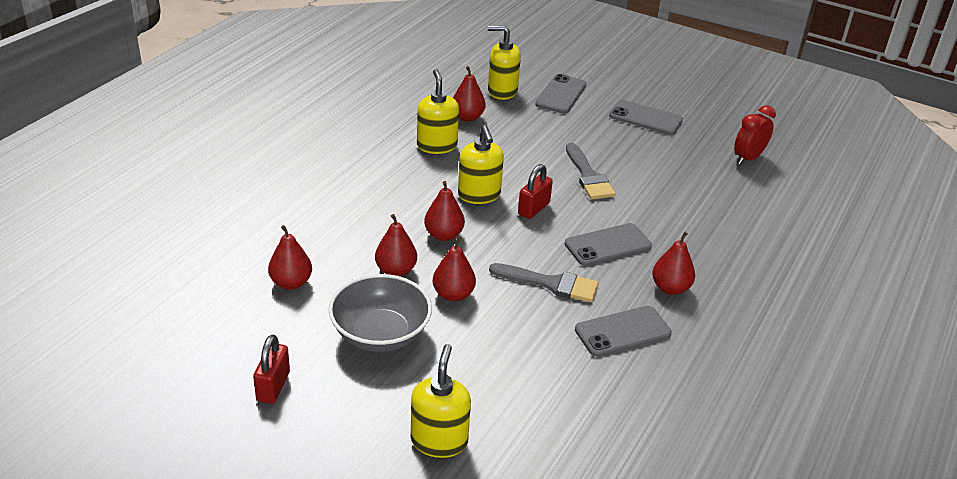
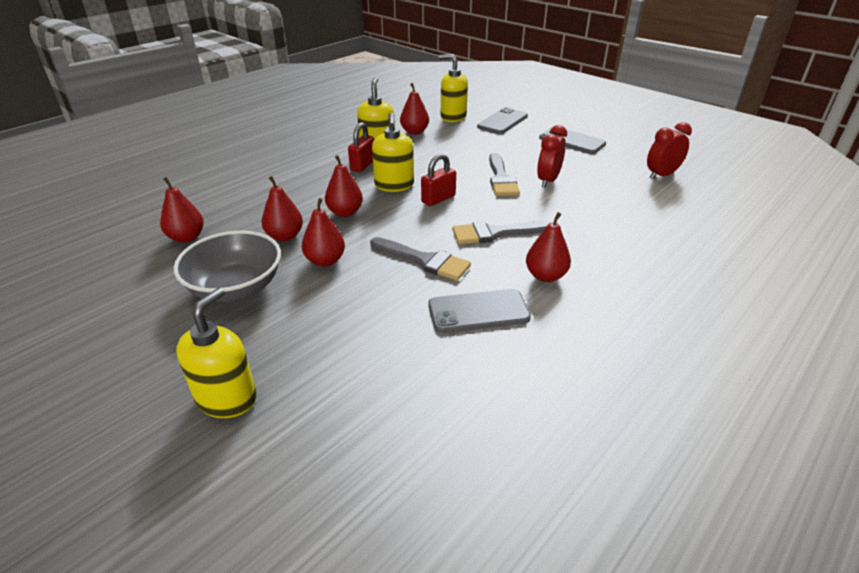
camera: 15 degrees right, 0 degrees up
(273, 386) = (104, 323): red padlock -> red padlock (363, 165)
(608, 245) = (496, 233): grey phone -> grey brush
(637, 175) = (548, 181): none -> red clock

